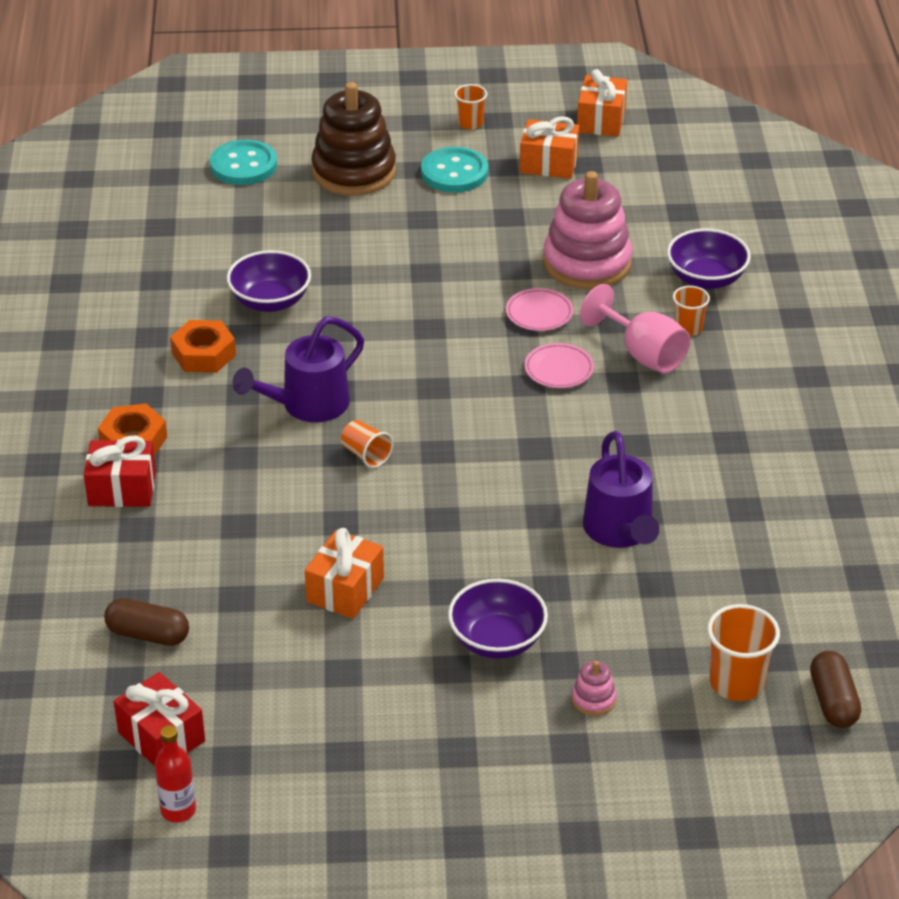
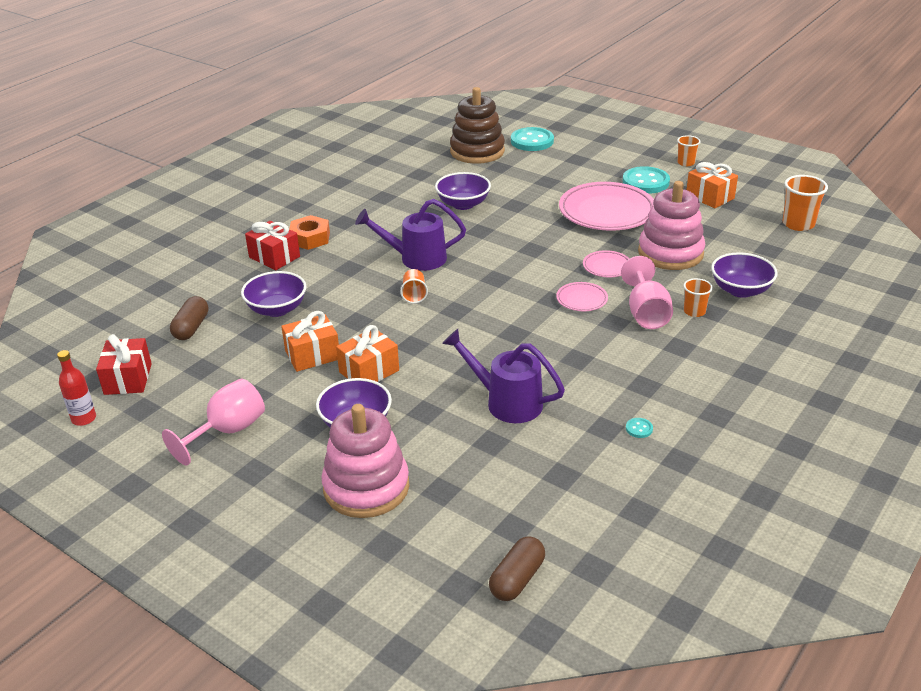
camera: 40 degrees right, 5 degrees down
(148, 634) = (191, 328): brown capsule -> brown capsule turned 45 degrees clockwise
(204, 354) = (397, 214): orange nut -> none
(223, 556) = (277, 309): none -> purple bowl
(354, 172) = (587, 163): brown stacking toy -> brown stacking toy (477, 151)
(369, 727) = (228, 431): none -> pink goblet
(456, 236) = (607, 212): none -> pink plate
(593, 699) = (366, 487): pink stacking toy -> pink stacking toy, size x2.46
(601, 120) = (771, 187): orange gift -> orange gift (369, 371)
(620, 532) = (506, 402): purple watering can -> purple watering can turned 90 degrees clockwise
(737, 683) = (466, 529): orange cup -> orange cup (798, 224)
(776, 492) = (639, 429): none -> turquoise button

